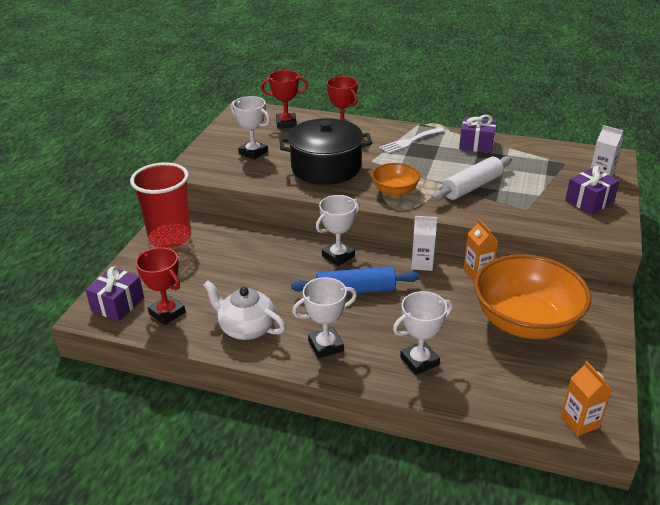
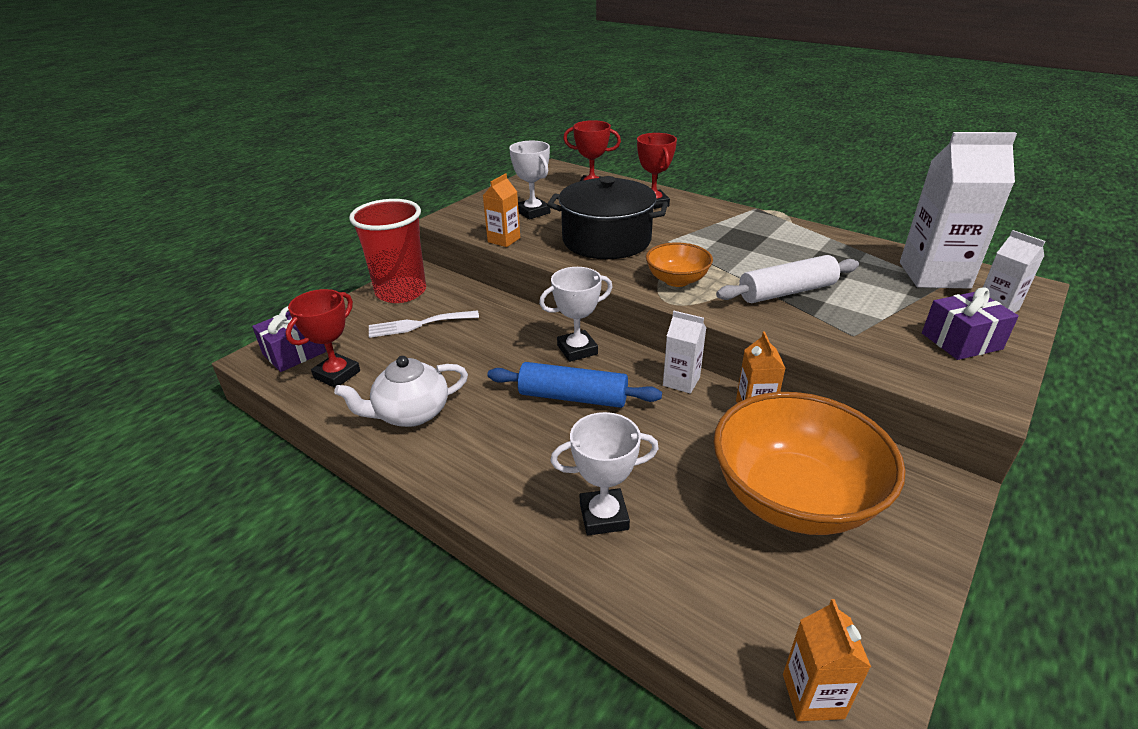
camera: 20 degrees right, 0 degrees up
(167, 313) = (337, 374): red trophy -> red trophy turned 60 degrees clockwise
(246, 181) = (504, 240): none -> orange carton
(246, 328) = (410, 413): white teapot -> white teapot turned 75 degrees counterclockwise
(325, 346) = (491, 461): white trophy -> none
(410, 141) = (731, 226): white fork -> white fork (418, 324)
(476, 144) = (820, 242): purple gift -> none
(557, 158) = (934, 275): none -> white carton

